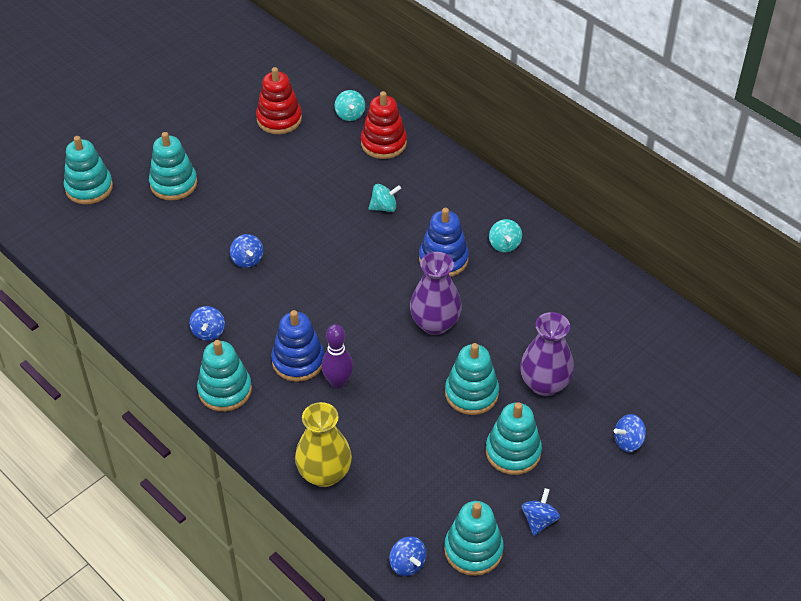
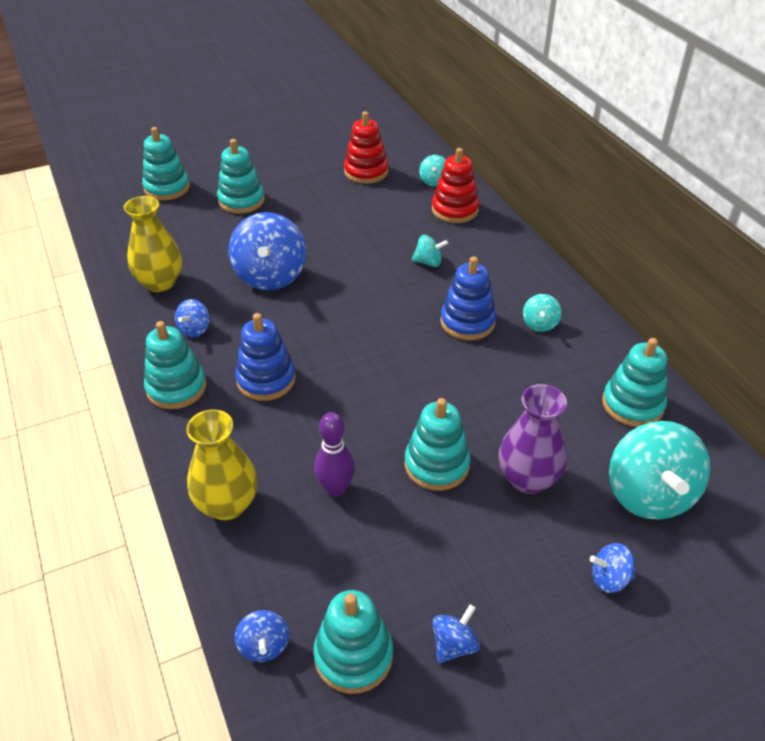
camera: 20 degrees right, 5 degrees down
(148, 294) = (160, 283): none -> yellow vase
(247, 260) = (270, 276): blue spinning top -> blue spinning top, size x2.14
(338, 382) = (295, 412): purple bowling pin -> purple bowling pin (335, 489)
(435, 324) = (429, 381): purple vase -> none
(513, 452) = (457, 547): turquoise stacking toy -> turquoise stacking toy (632, 404)
(636, 370) = (649, 494): none -> turquoise spinning top

